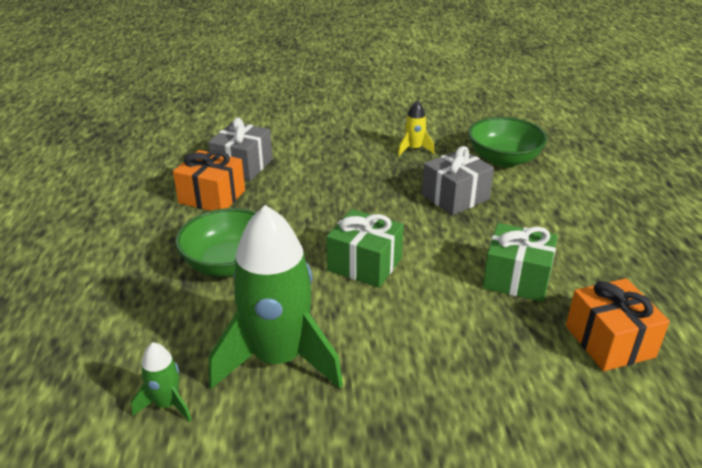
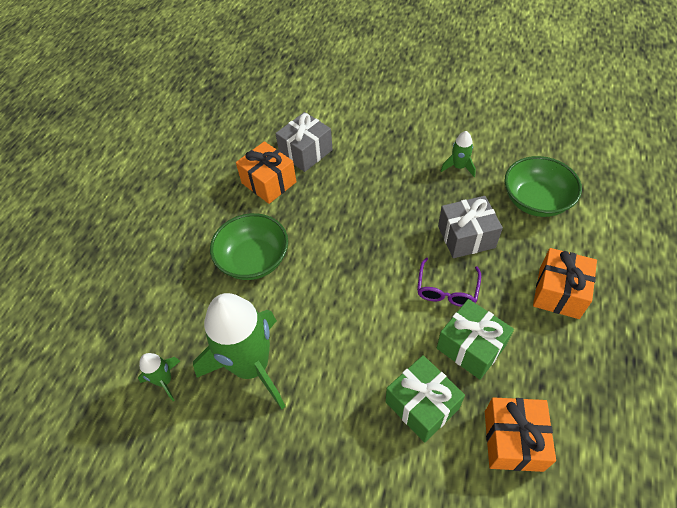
camera: 25 degrees right, 20 degrees up
(365, 264) = (354, 292): green gift -> green gift (422, 405)
(414, 149) = (458, 167): yellow rocket -> green rocket
(462, 240) = (447, 290): none -> purple glasses
(571, 218) = (559, 292): none -> orange gift

